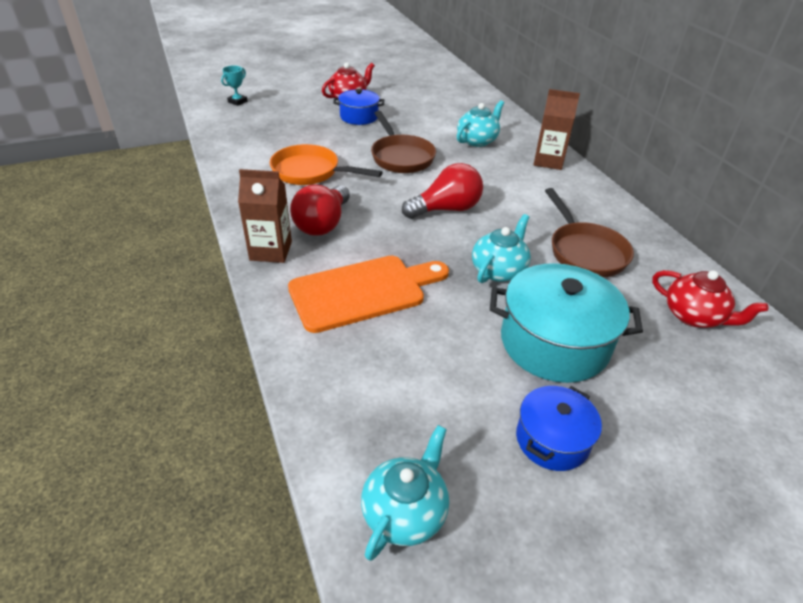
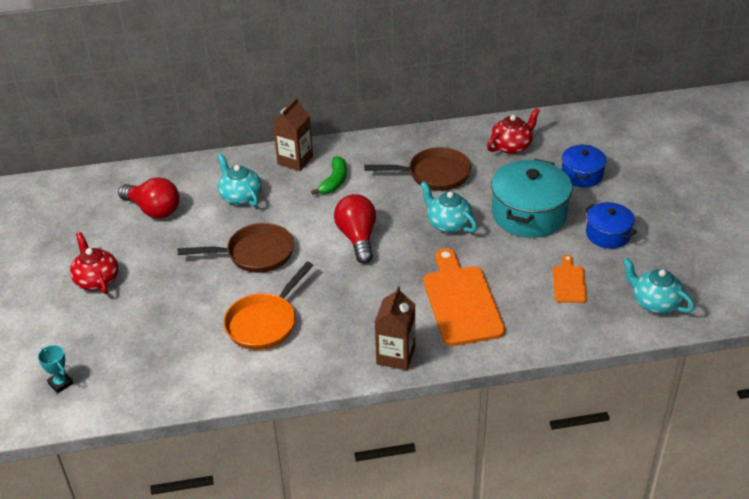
camera: 75 degrees left, 0 degrees up
(323, 224) = (361, 319): red light bulb -> red light bulb (153, 210)
(359, 117) = (151, 276): blue pot -> blue pot (581, 175)
(424, 394) = (569, 282): none -> orange cutting board
(529, 186) = (334, 181): none -> green banana

